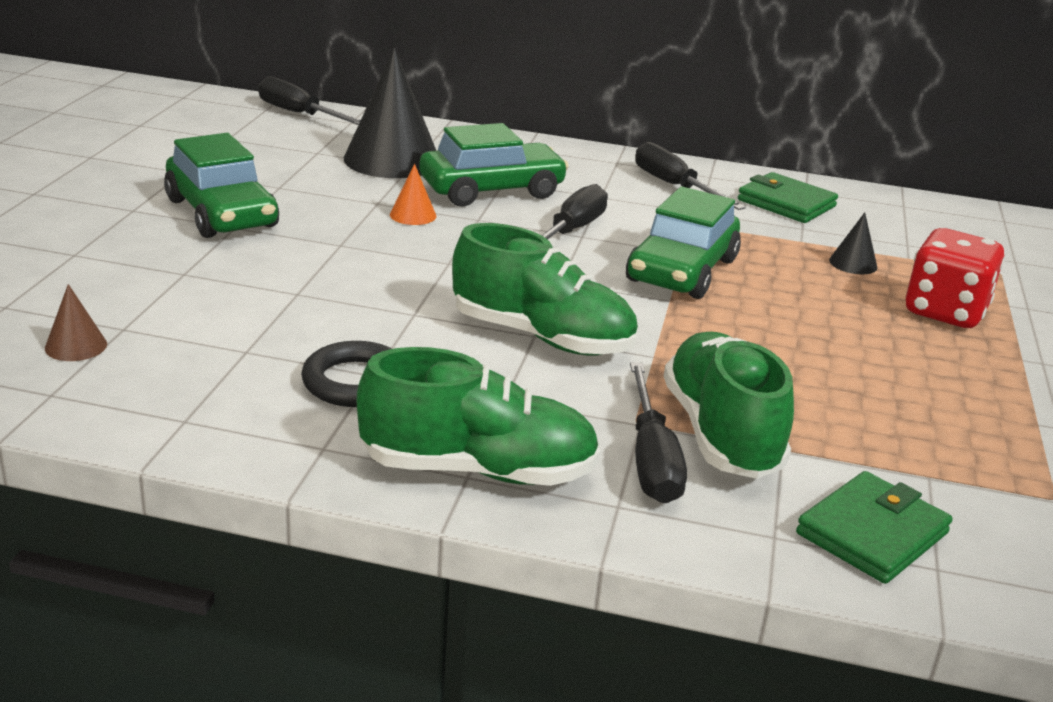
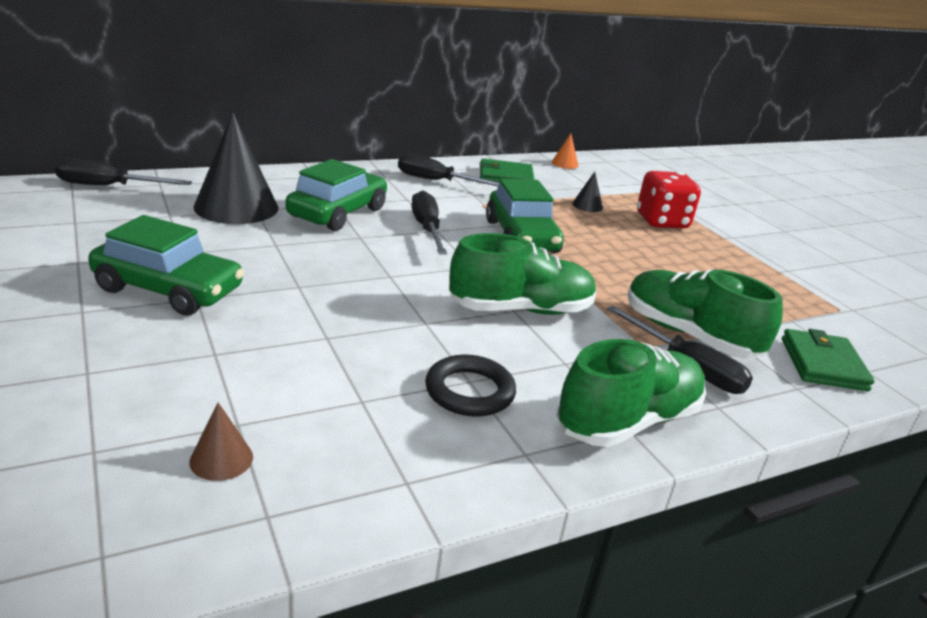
camera: 40 degrees left, 0 degrees up
(413, 215) = (314, 247): orange cone -> orange cone (565, 163)

